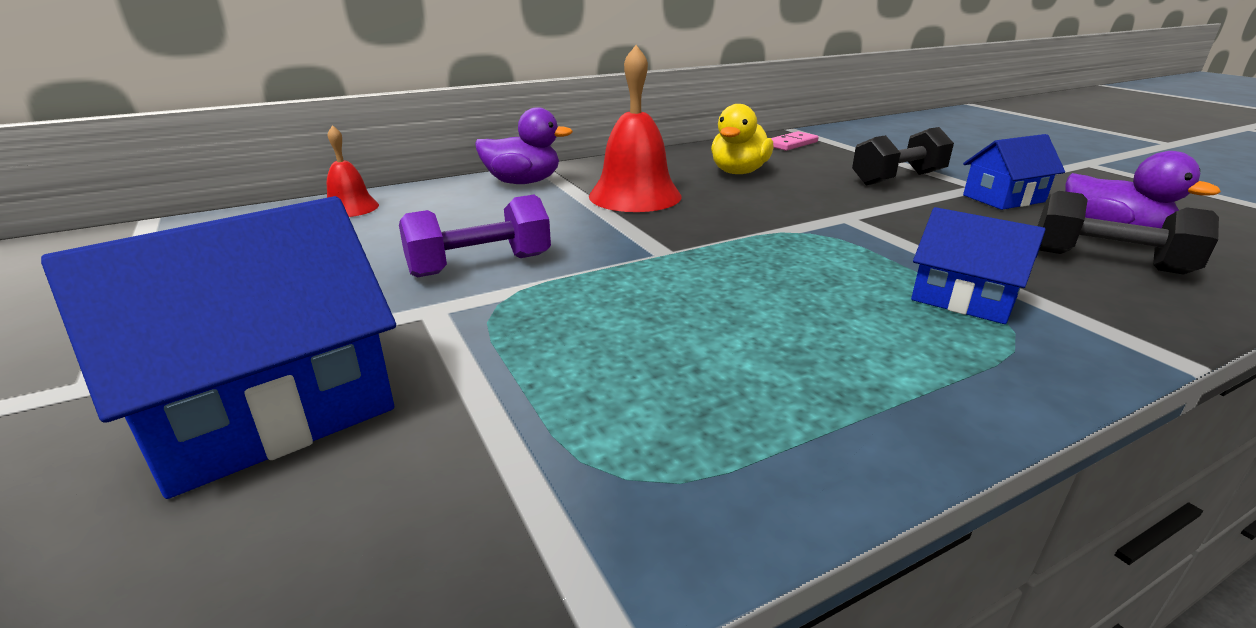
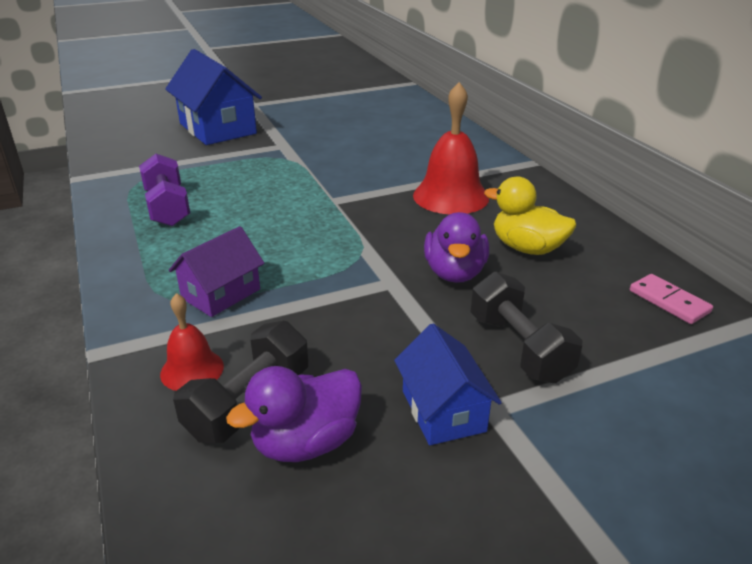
camera: 95 degrees right, 5 degrees up
(350, 208) = (427, 117): red bell -> red bell (192, 370)
(480, 265) = (330, 152): purple dumbbell -> purple dumbbell (167, 208)
(523, 182) = (482, 158): purple duck -> purple duck (454, 273)
(963, 299) = (221, 294): blue house -> purple house

